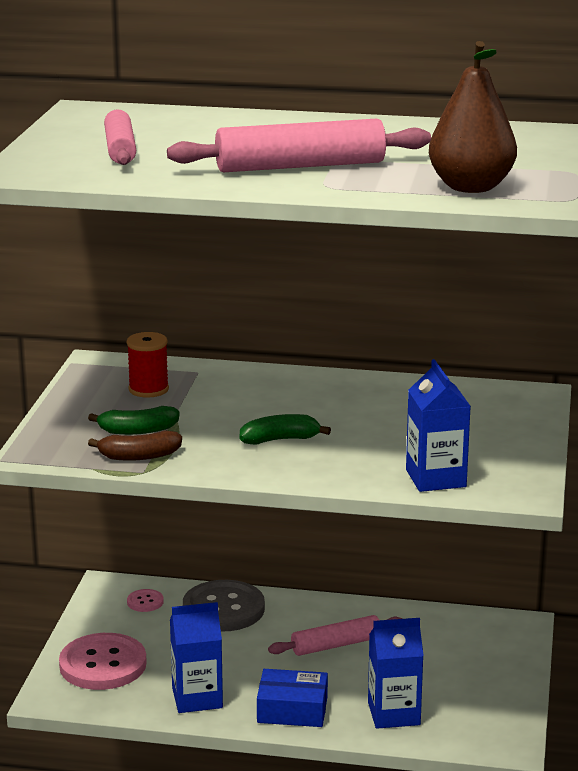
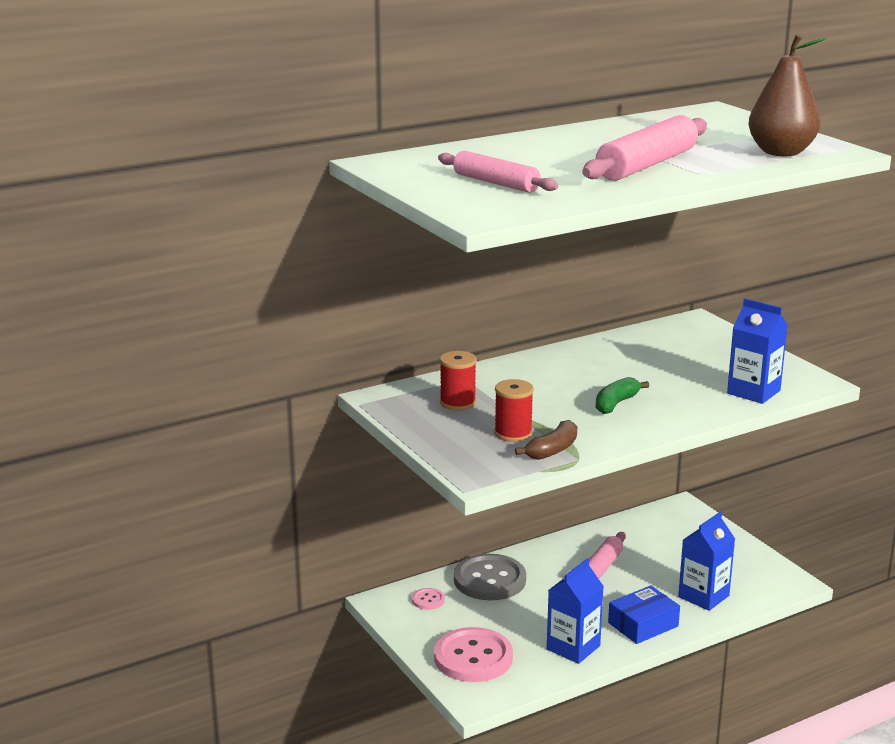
camera: 40 degrees left, 0 degrees up
(137, 431) = (513, 433): green banana -> red spool

